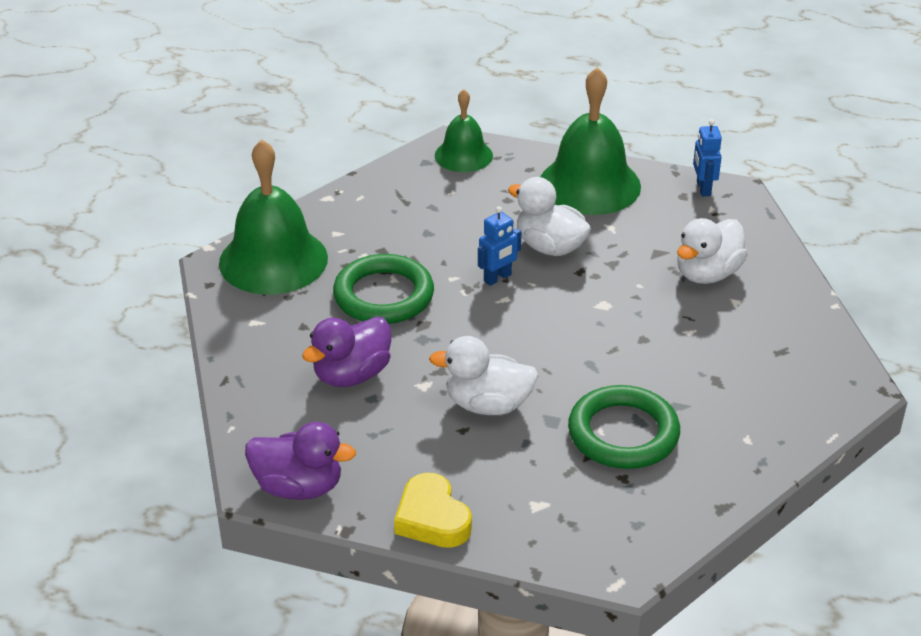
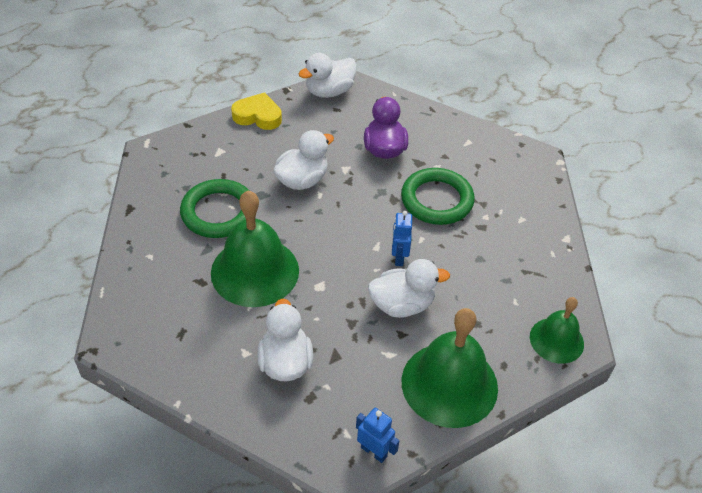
camera: 130 degrees right, 10 degrees up
(273, 260) = (519, 178): green bell -> green bell (255, 271)
(299, 487) = (329, 91): purple duck -> white duck

